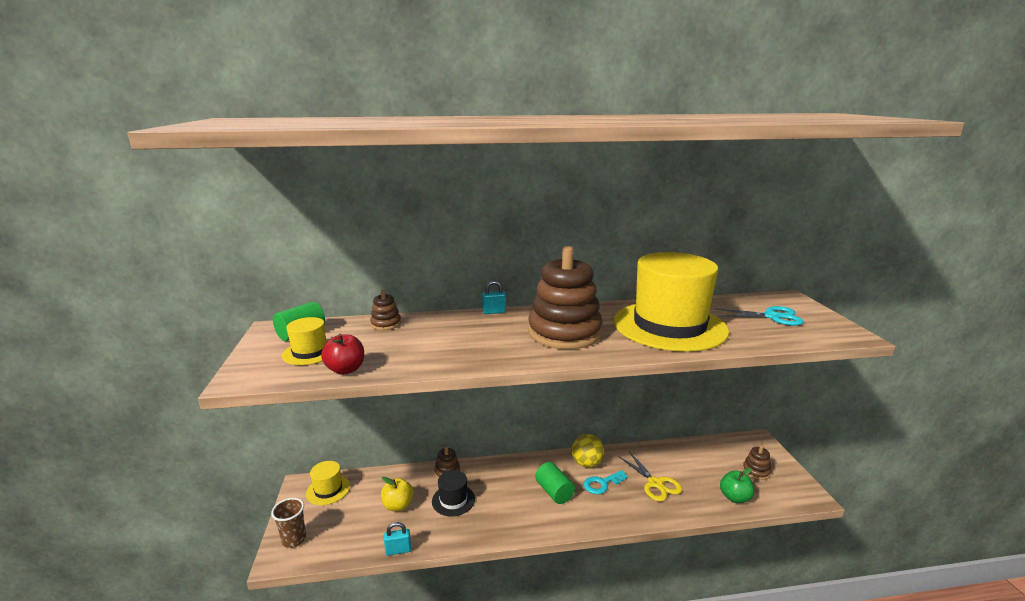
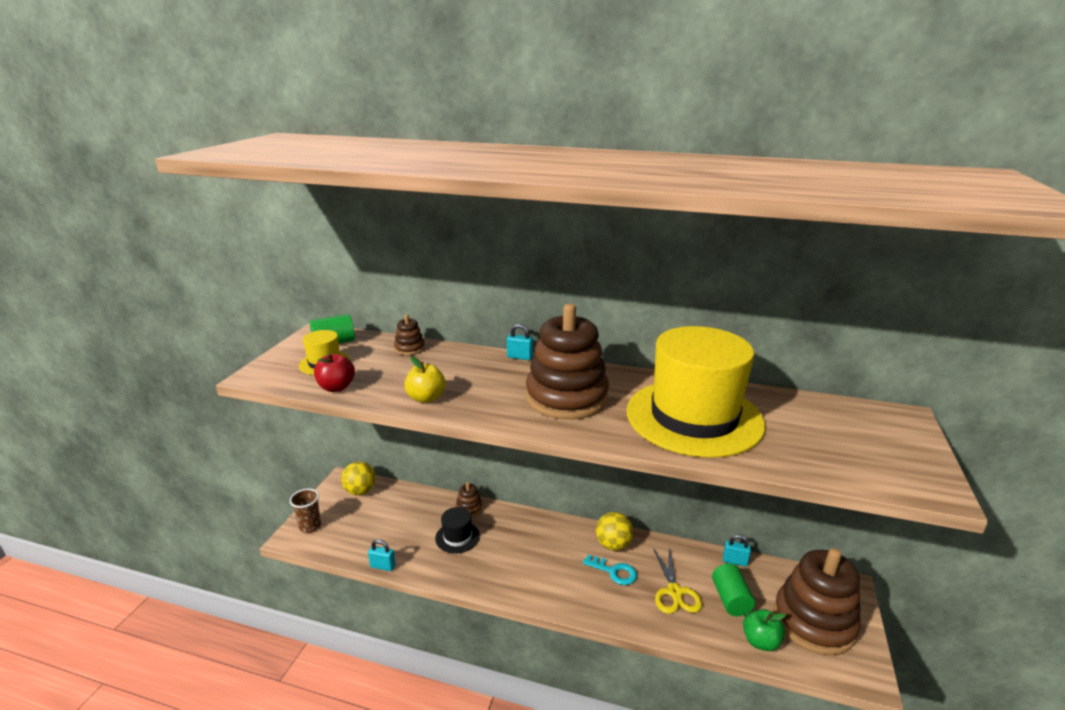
camera: 25 degrees right, 5 degrees up
(328, 490) = (360, 491): yellow hat -> yellow ball
(398, 505) = (407, 525): yellow apple -> yellow apple (426, 398)
(554, 492) = (558, 563): green cylinder -> green cylinder (730, 599)
(602, 484) = (614, 572): turquoise key -> turquoise key turned 150 degrees counterclockwise
(679, 447) = (735, 561): none -> turquoise padlock
(756, 471) = (814, 622): brown stacking toy -> brown stacking toy, size x2.36
(772, 317) = (845, 437): turquoise scissors -> none

